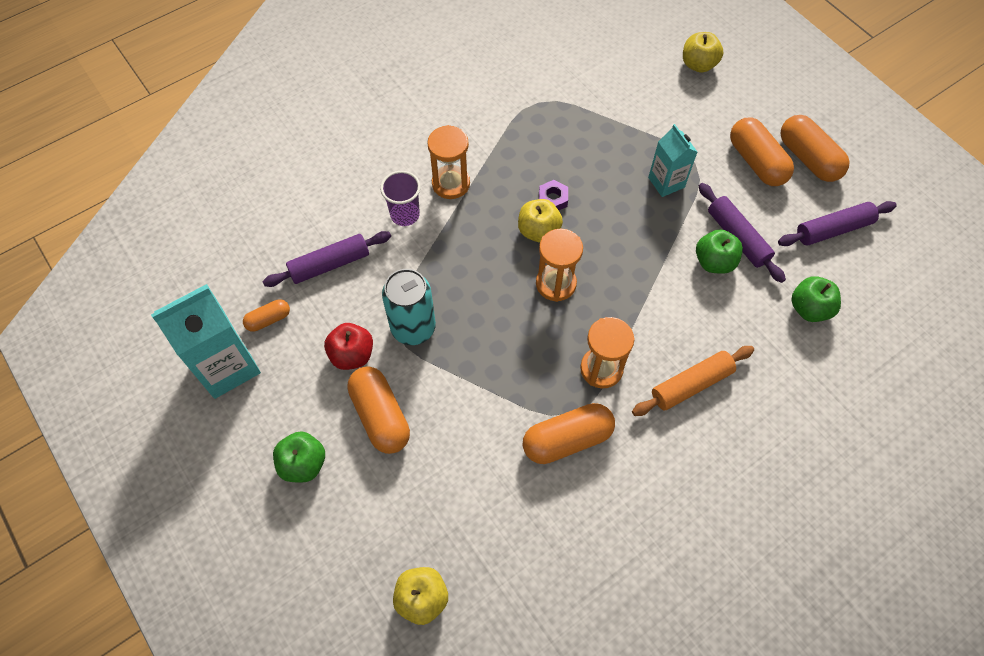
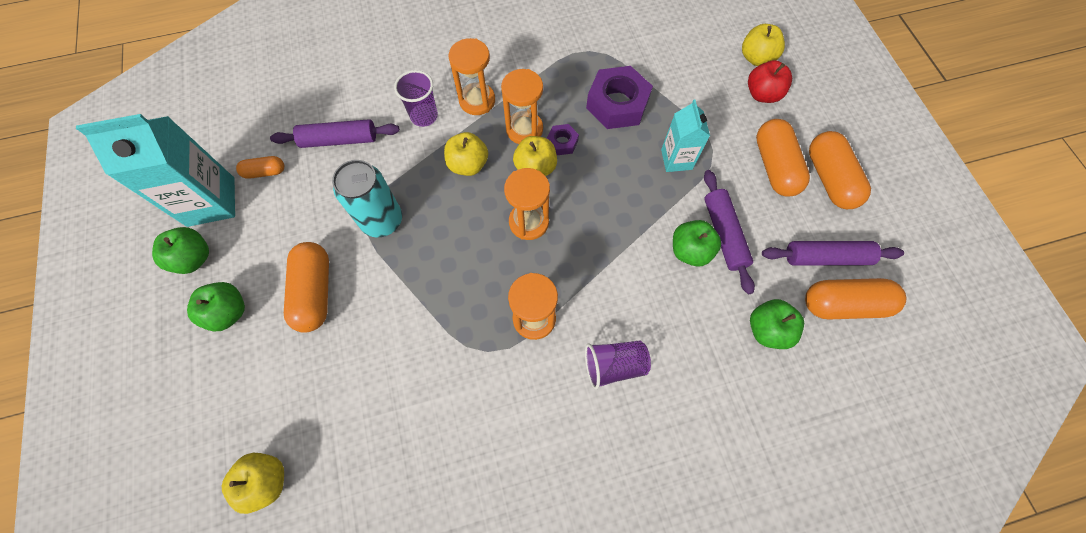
camera: 20 degrees right, 5 degrees up
(239, 426) = (194, 258): none -> green apple
(352, 355) = (318, 227): red apple -> red apple (762, 94)
(472, 248) = (468, 165): none -> yellow apple
(510, 198) = (524, 129): none -> orange hourglass
(567, 439) = (470, 376): orange capsule -> orange capsule (843, 304)
(588, 146) = (617, 104): none -> purple nut
(691, 385) = (614, 365): orange rolling pin -> purple cup

